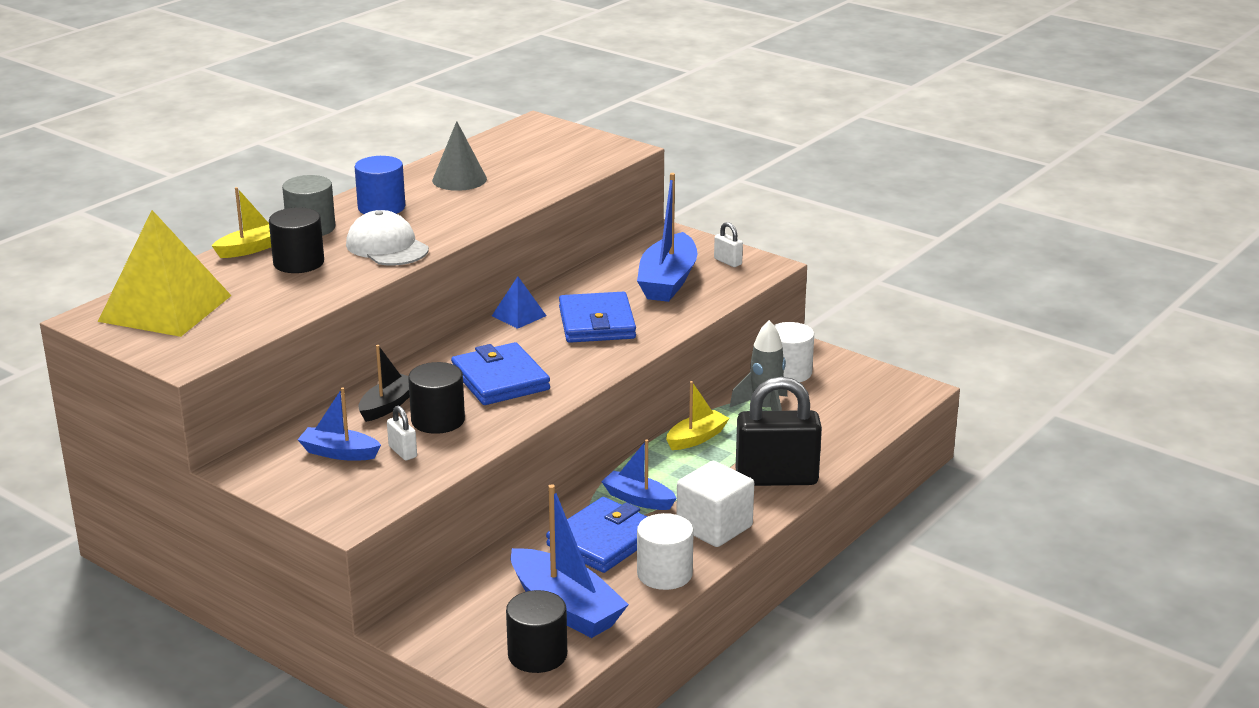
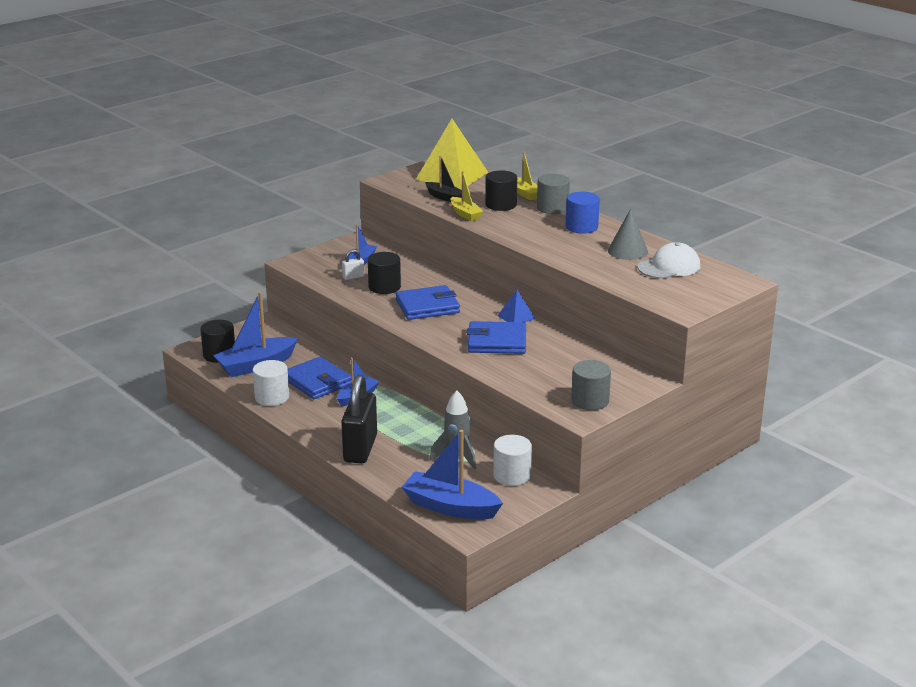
camera: 100 degrees right, 0 degrees up
(387, 247) = (517, 227): white cap -> white cap (669, 267)
(388, 406) = (408, 274): black boat -> black boat (444, 197)
(667, 281) = (559, 373): blue boat -> blue boat (450, 507)
(696, 438) = (425, 425): yellow boat -> yellow boat (465, 214)
(714, 527) = (313, 419): white cube -> none
(727, 262) = (590, 401): white padlock -> grey cylinder

